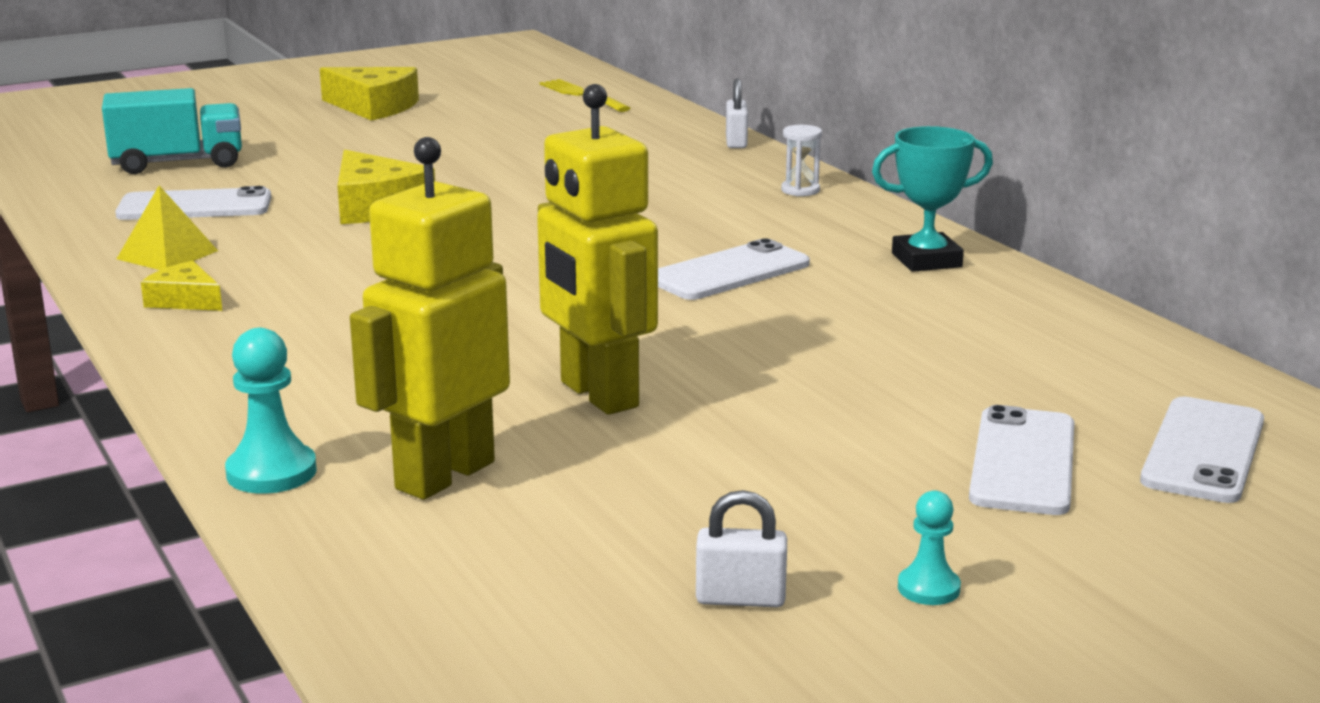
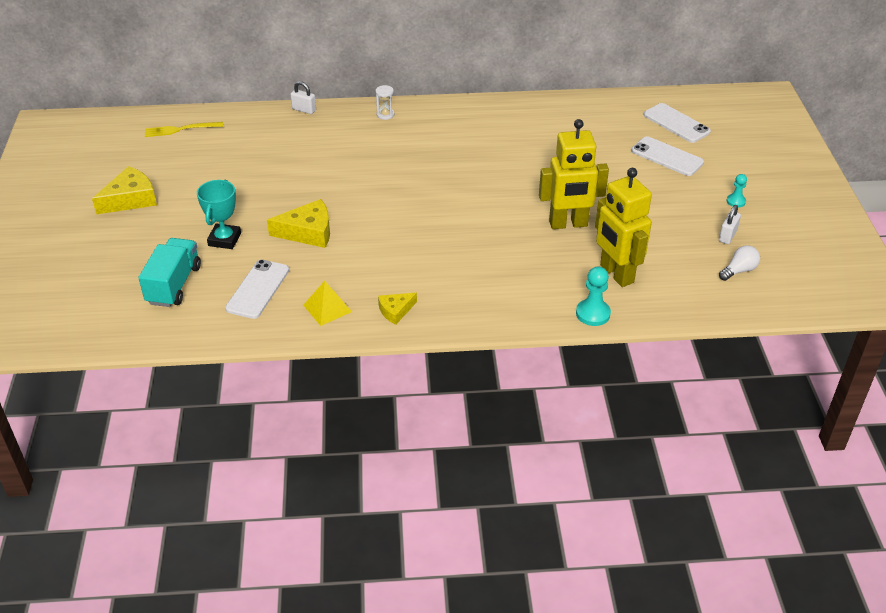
camera: 65 degrees left, 20 degrees up
(586, 639) = (739, 270): none -> white light bulb
(729, 272) = (468, 161): white phone -> none
(926, 260) = (489, 114): turquoise trophy -> turquoise trophy (224, 239)

